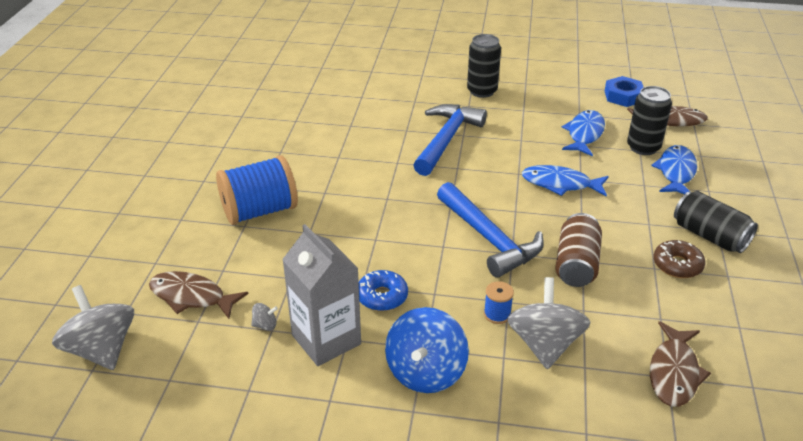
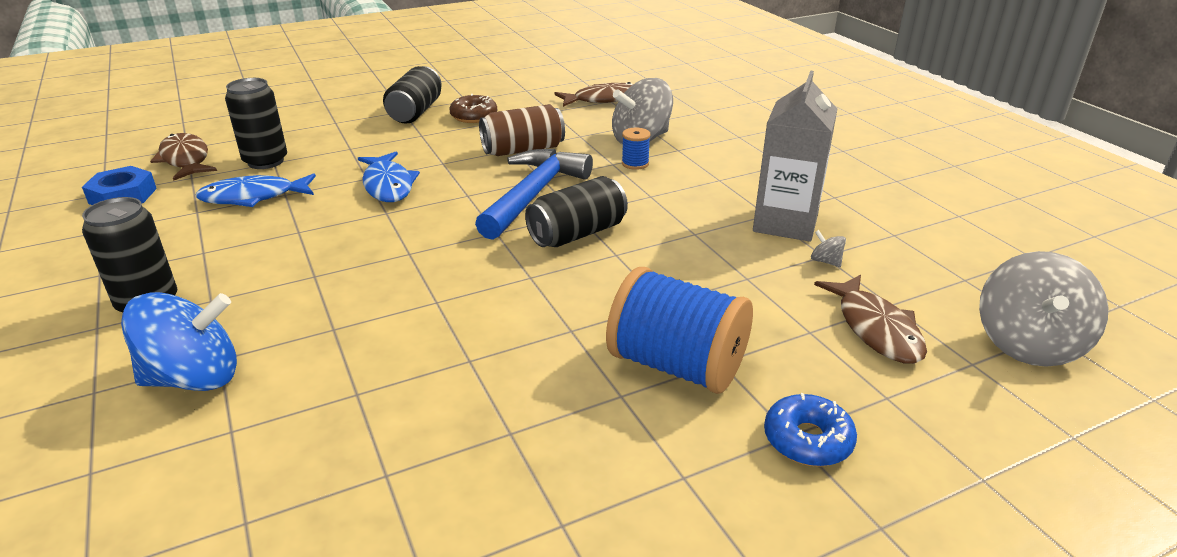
camera: 125 degrees left, 5 degrees down
(382, 296) = (693, 218): blue donut -> blue donut (807, 440)
(415, 235) = (577, 234): none -> black can
(426, 372) = (742, 171): blue spinning top -> blue spinning top (194, 378)
(446, 140) = (339, 284): blue hammer -> none
(676, 172) = (310, 139): blue fish -> none

